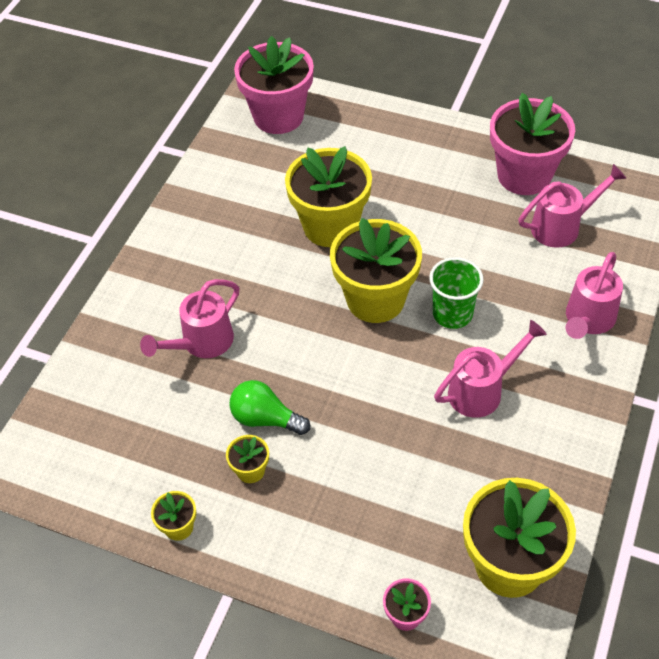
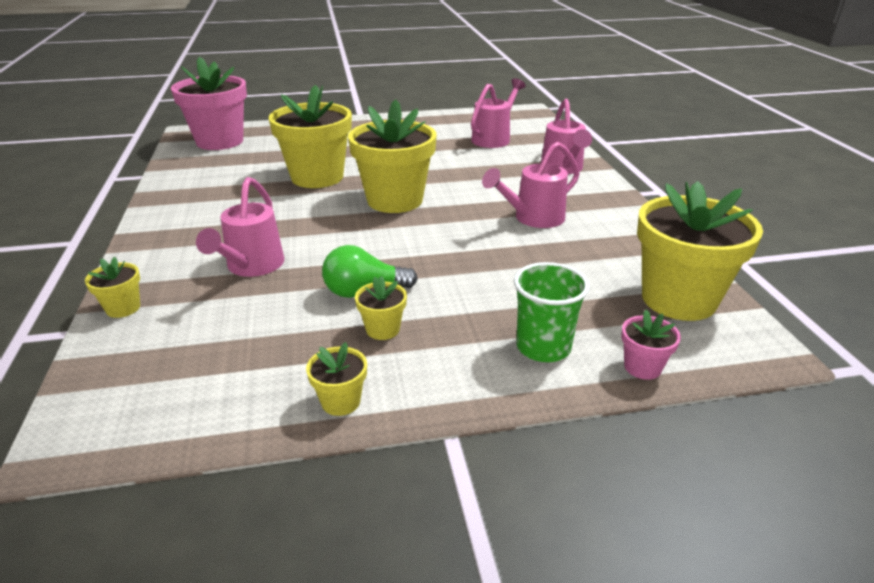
camera: 35 degrees left, 20 degrees down
(92, 350) = (123, 308): none -> yellow flower pot
(452, 314) = (464, 191): green cup -> green cup (543, 347)
(482, 390) = (533, 218): pink watering can -> pink watering can turned 150 degrees counterclockwise
(524, 175) = (442, 126): pink flower pot -> none

